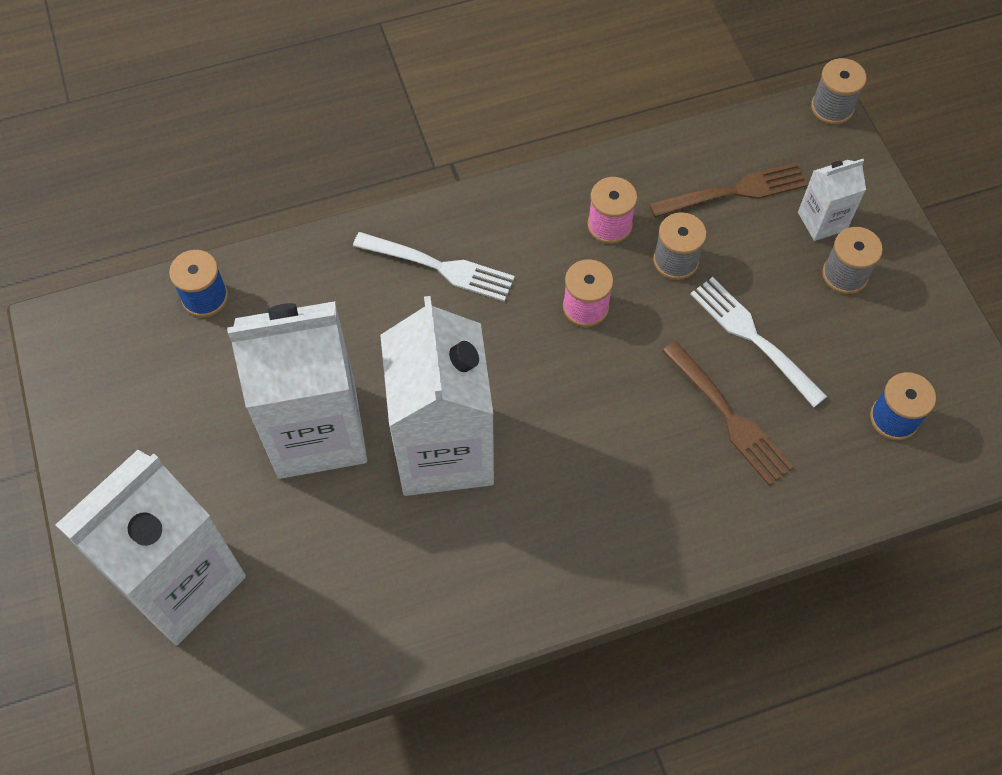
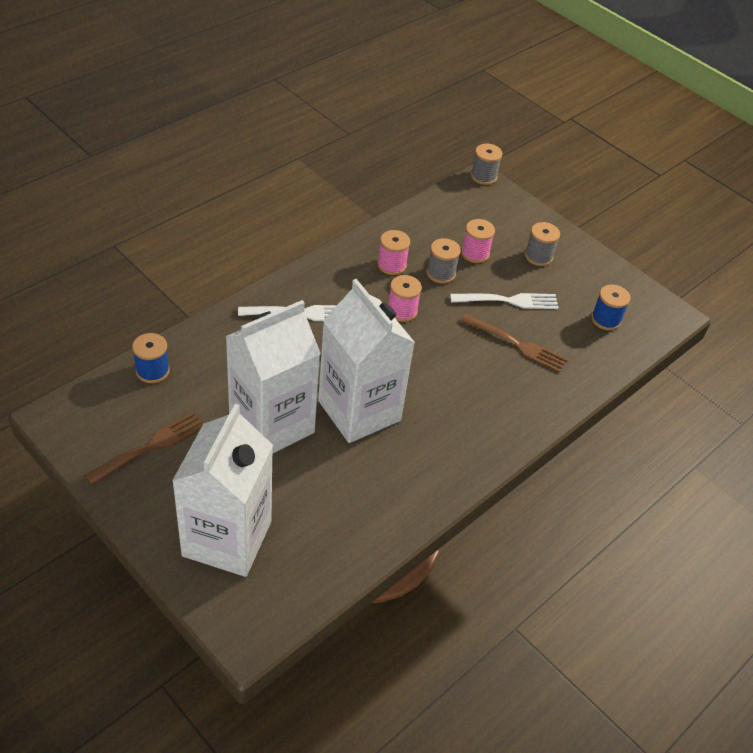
camera: 30 degrees left, 15 degrees down
(733, 192) = (453, 231): brown fork -> brown fork (150, 447)
(746, 241) = (475, 253): none -> pink spool
(754, 338) = (508, 301): white fork -> white fork turned 150 degrees clockwise
(822, 221) = (511, 233): white carton -> none

